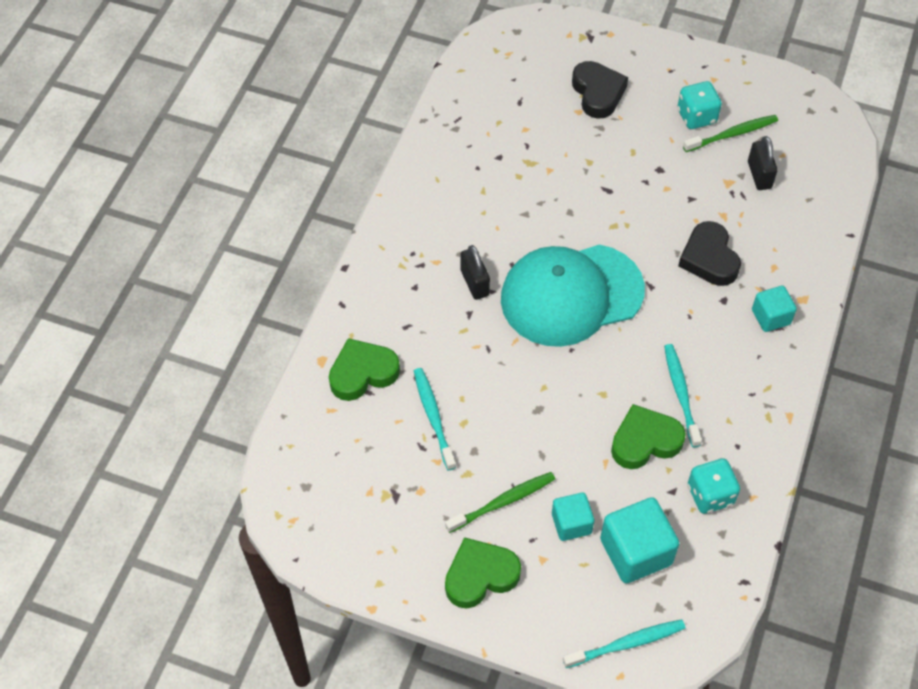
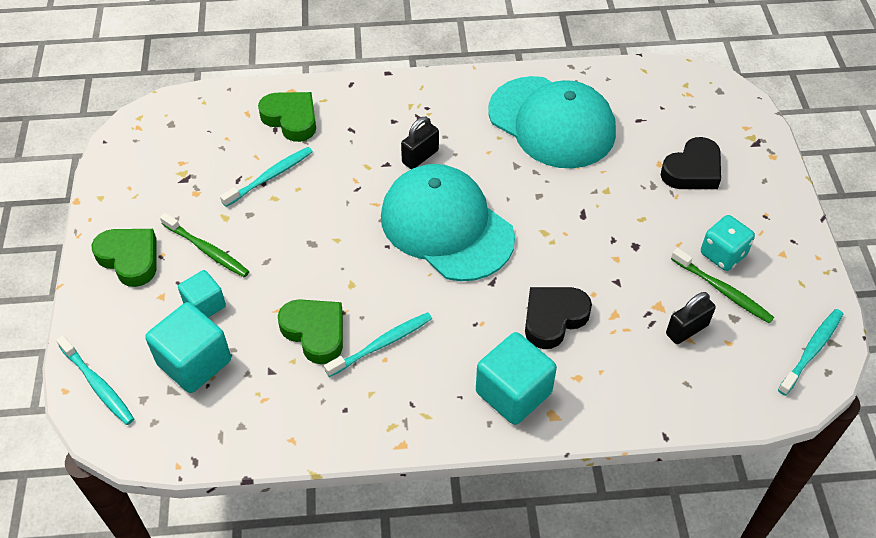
camera: 65 degrees right, 5 degrees down
(487, 165) = (552, 122): none -> turquoise cap
(710, 495) = (279, 403): turquoise dice -> none
(771, 317) = (513, 393): turquoise cube -> turquoise cube, size x1.66
(811, 108) = (812, 350): none -> turquoise toothbrush

